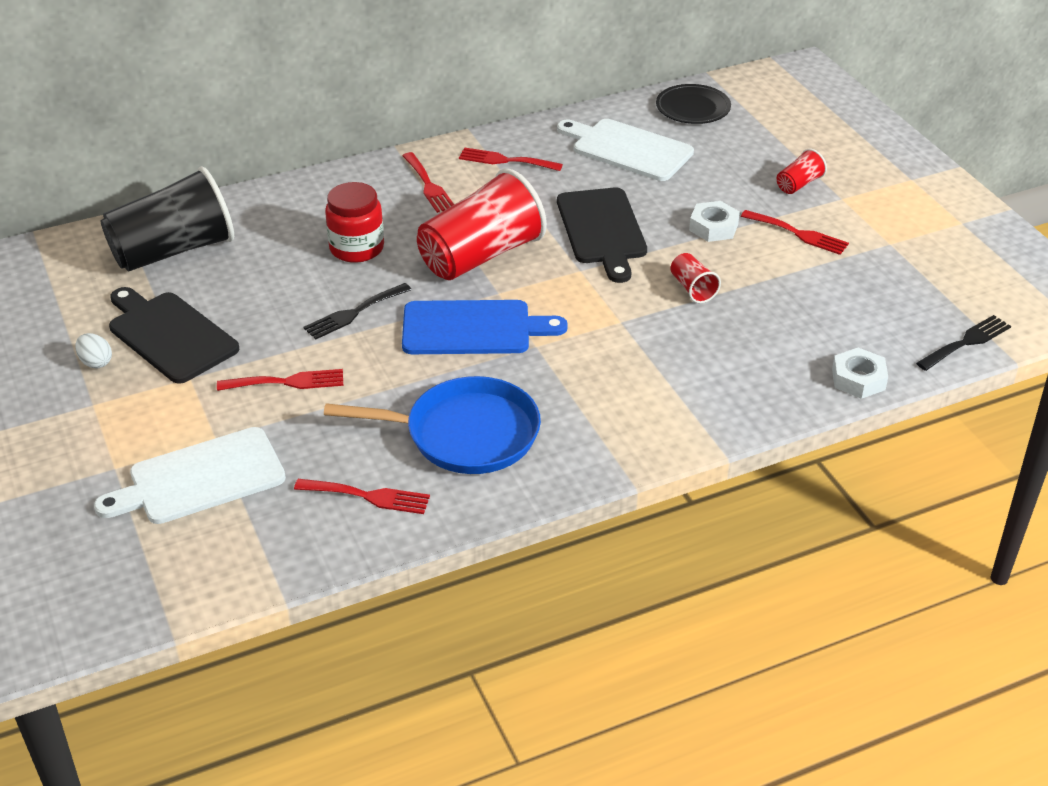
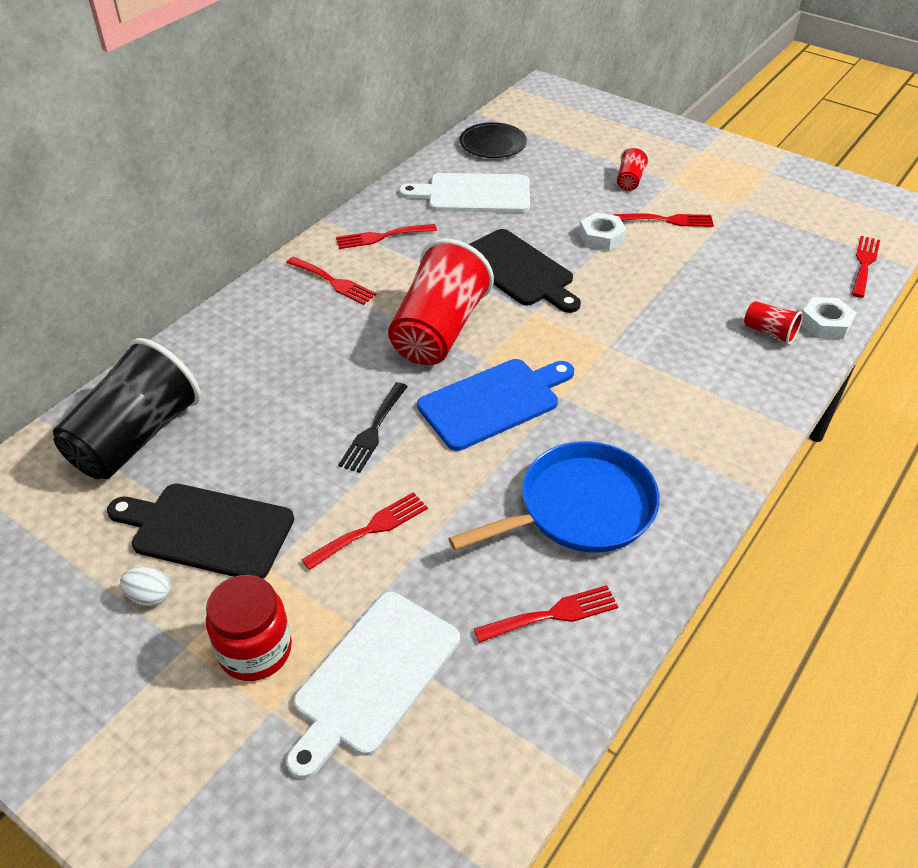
camera: 30 degrees left, 5 degrees up
(357, 248) = (320, 365): red jar -> red jar (255, 650)
(692, 288) = (636, 295): red cup -> red cup (769, 332)
(966, 342) = (864, 264): black fork -> red fork

